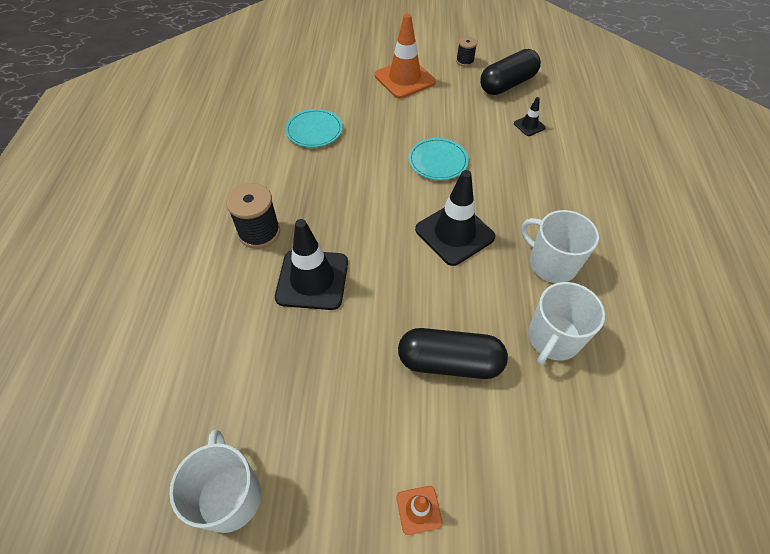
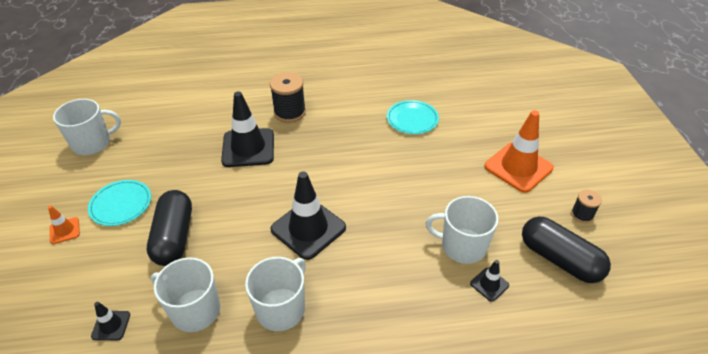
camera: 80 degrees right, 10 degrees down
(438, 161) = (400, 207): turquoise plate -> turquoise plate (121, 204)
(489, 132) = (462, 246): none -> white mug
(573, 424) = (111, 325): none -> black traffic cone

